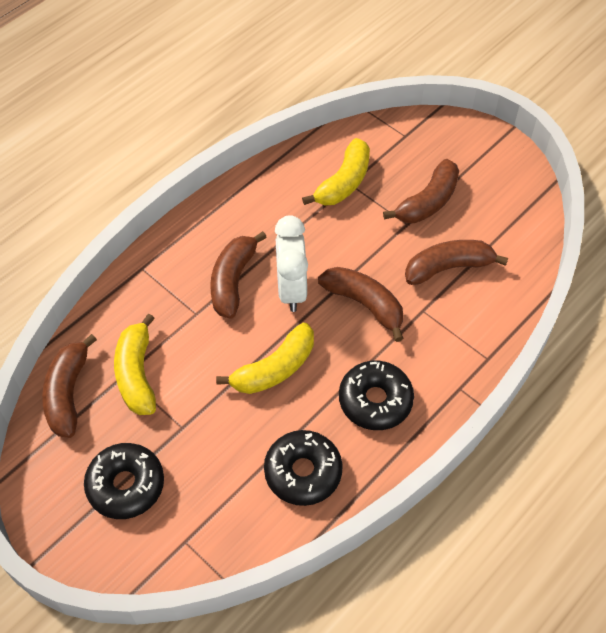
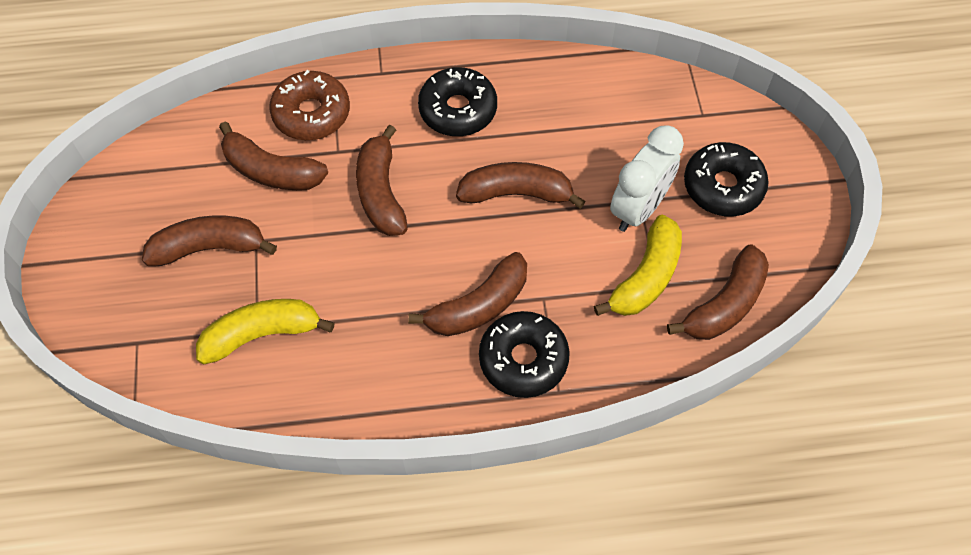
camera: 140 degrees left, 5 degrees up
(274, 369) = (516, 193): yellow banana -> brown banana
(291, 289) = (431, 255): white clock -> white clock (638, 208)
(303, 472) = (568, 99): black donut -> black donut (523, 359)
(470, 322) = (311, 113): none -> brown donut

